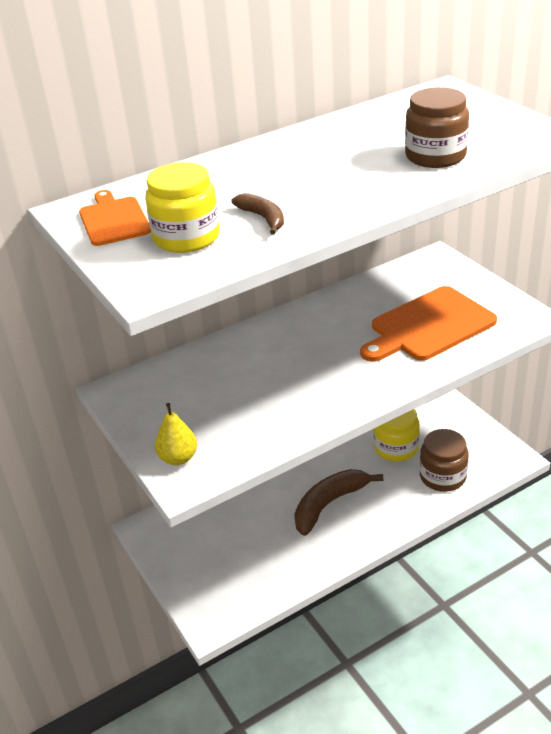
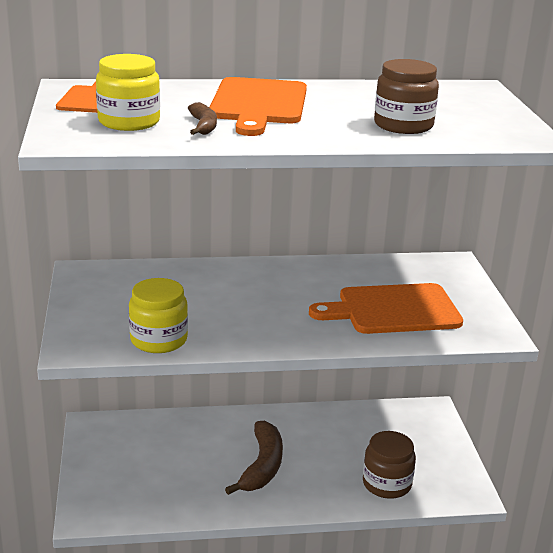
camera: 20 degrees right, 10 degrees down
(178, 458) = (85, 331): yellow pear -> none
(281, 173) = (258, 104): none -> orange cutting board
(329, 504) = (262, 466): brown banana -> brown banana turned 120 degrees clockwise
(396, 447) = (361, 444): yellow jar -> yellow jar (158, 340)

